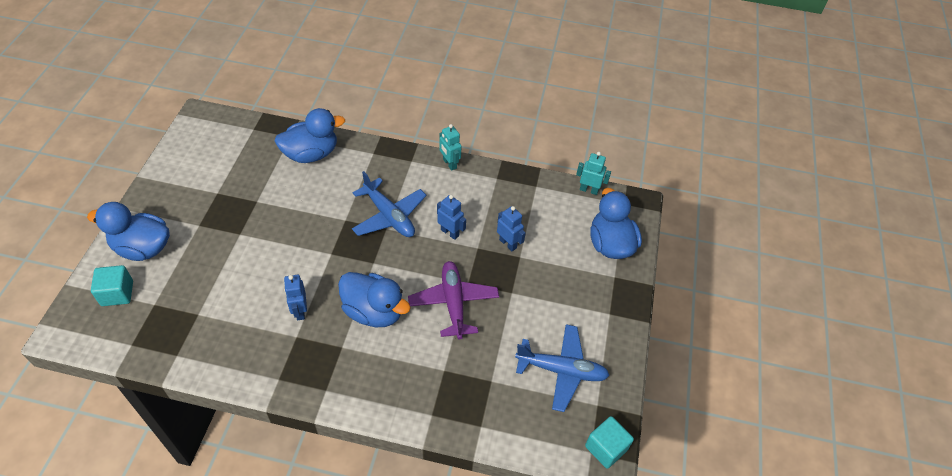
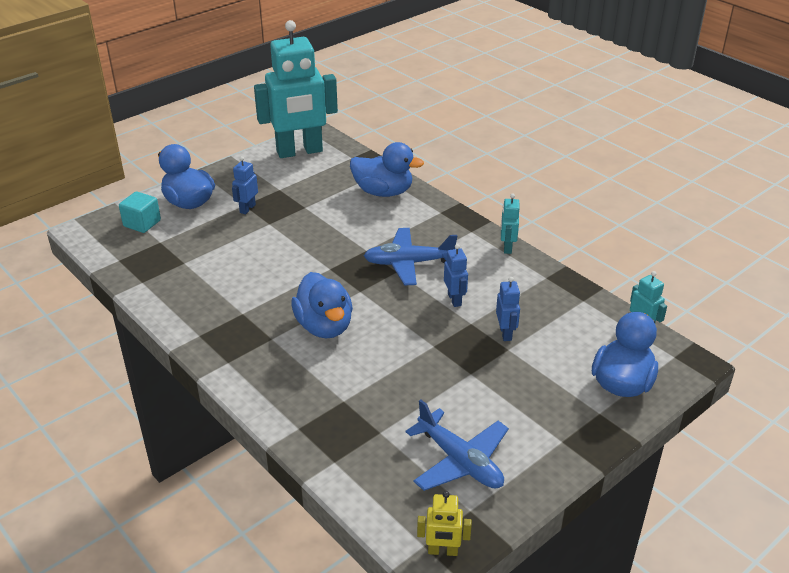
camera: 40 degrees right, 15 degrees down
(200, 143) = (299, 152): none -> turquoise robot
(300, 311) = (263, 297): blue robot -> blue robot (247, 208)
(389, 216) = (409, 263): blue plane -> blue plane turned 90 degrees clockwise
(453, 303) = (404, 354): purple plane -> none
(606, 448) = (442, 551): turquoise cube -> yellow robot

